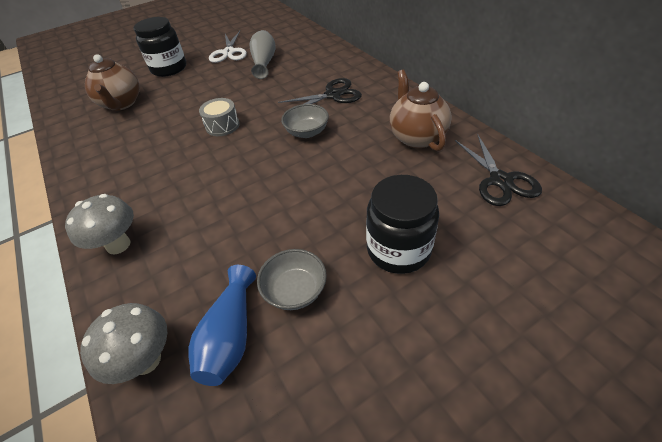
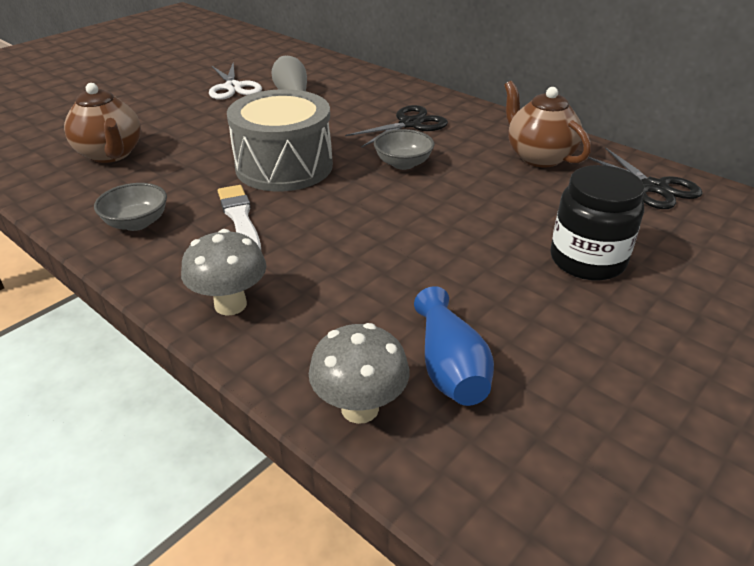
camera: 20 degrees left, 10 degrees down
(168, 169) = (240, 218): none -> white brush
(169, 68) = (155, 110): black jar -> none
(222, 126) = (284, 166): grey drum -> grey drum, size x2.10
(295, 290) = (497, 314): grey bowl -> grey bowl (137, 223)

